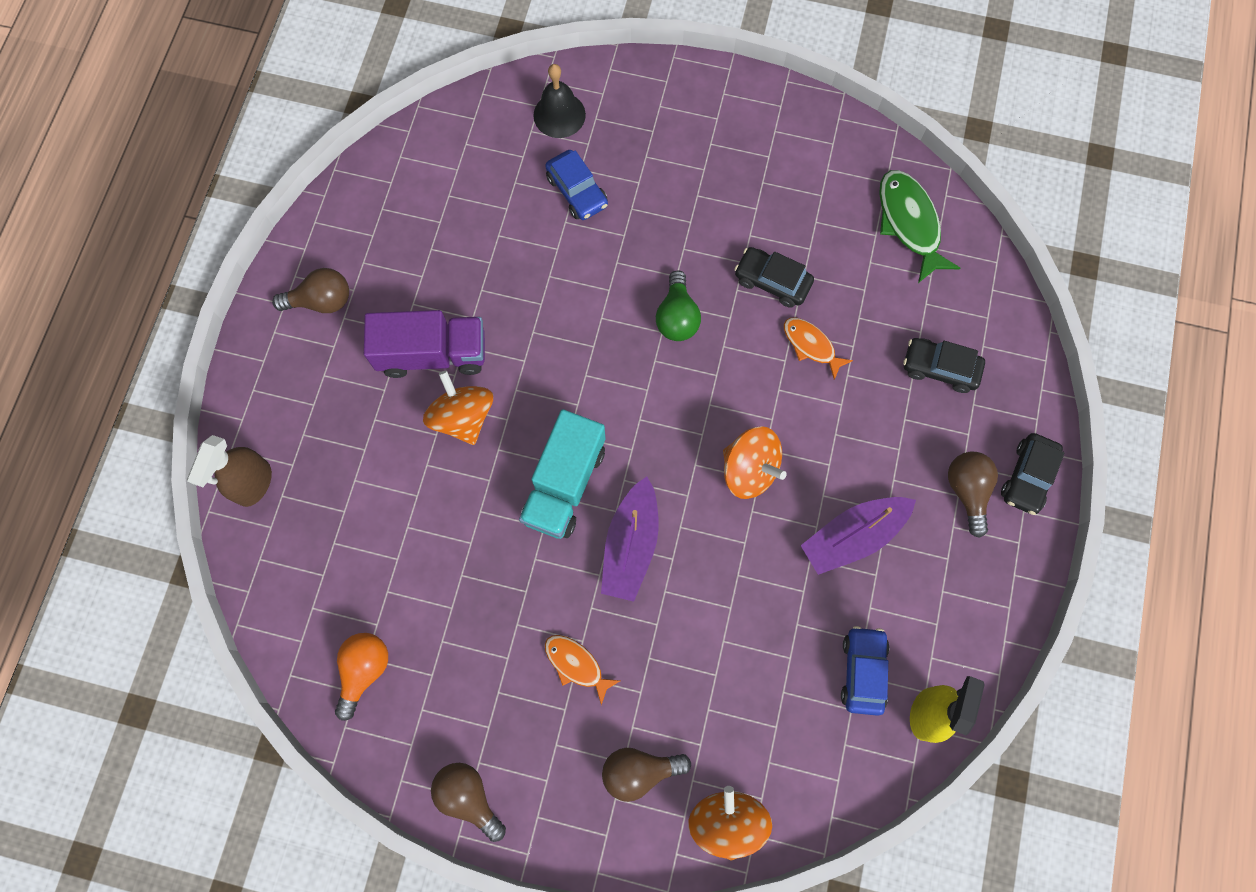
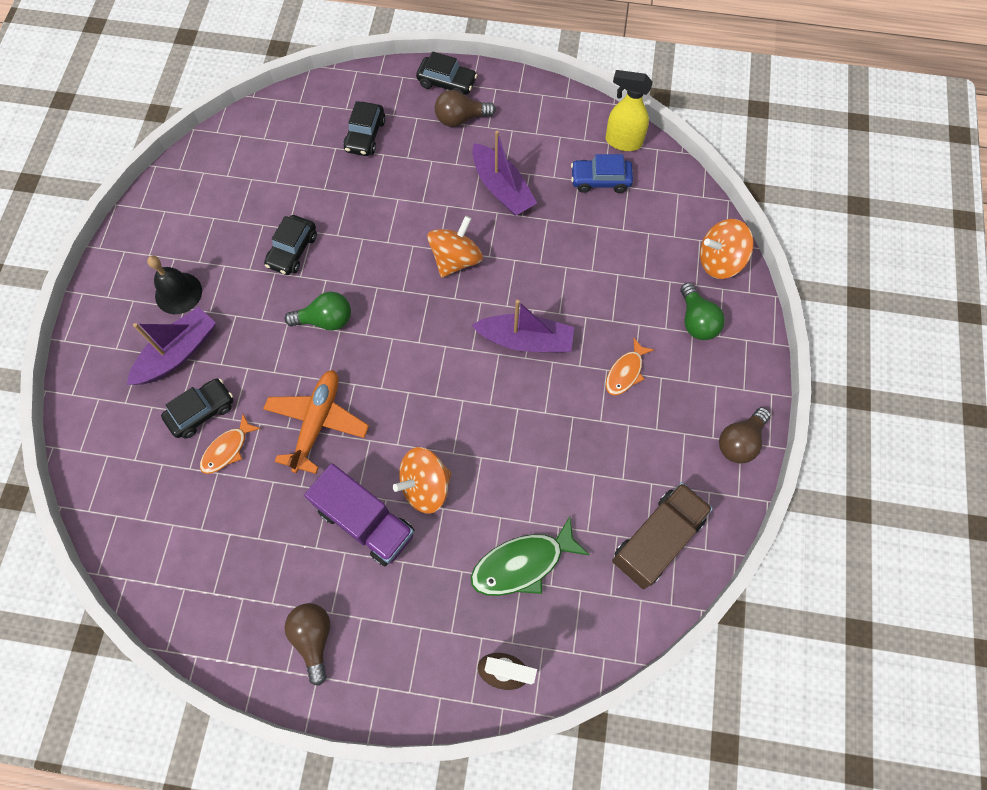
camera: 95 degrees left, 5 degrees down
(364, 670) = (657, 540): orange light bulb -> brown truck
(432, 354) = (366, 521): purple truck -> purple truck turned 135 degrees clockwise
(551, 307) = (317, 422): none -> orange plane
(559, 115) = (118, 435): black bell -> black bell (178, 293)
(564, 484) = (479, 395): turquoise truck -> none
(577, 191) = (202, 411): blue car -> black car
(639, 771) = (696, 321): brown light bulb -> green light bulb
(648, 165) = (178, 353): none -> purple boat
(811, 345) = (349, 221): orange fish -> orange fish (227, 449)
(909, 223) = (241, 156): green fish -> green fish (523, 563)

